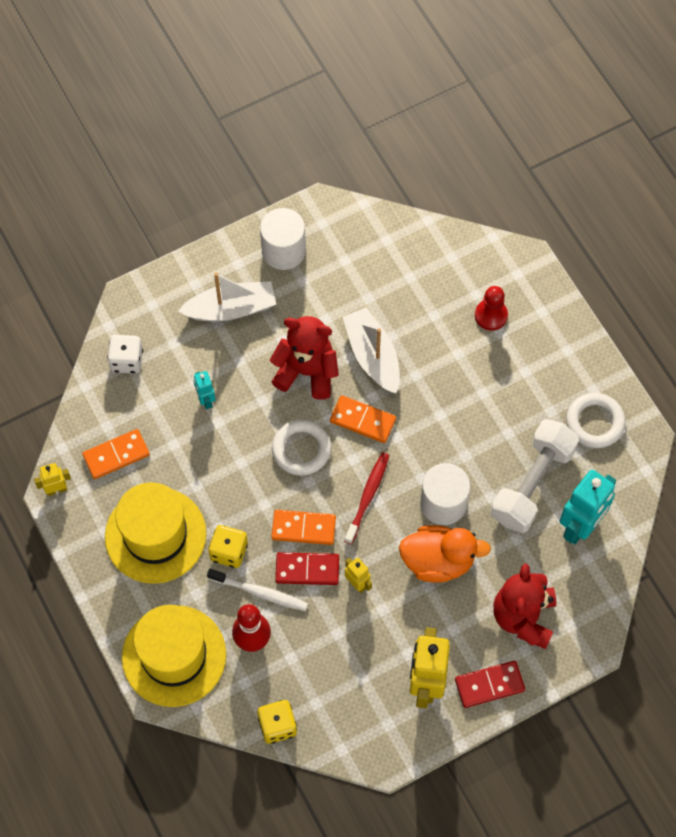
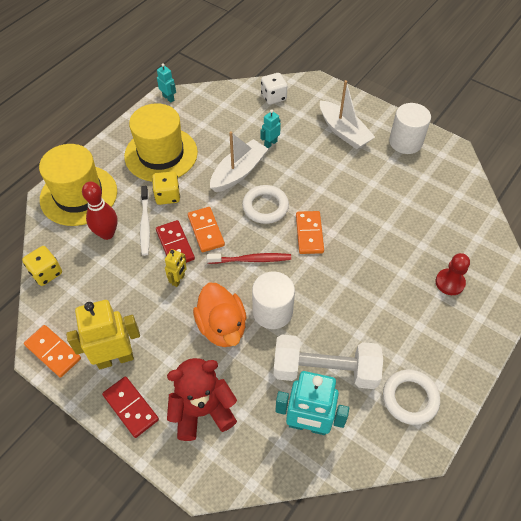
camera: 65 degrees right, 10 degrees down
(56, 489) = (168, 98): yellow robot -> turquoise robot
(116, 455) = (206, 115): orange domino -> orange domino (53, 352)
(307, 372) = (325, 188): red teddy bear -> none
(372, 356) = (363, 220): white boat -> white boat (238, 172)

